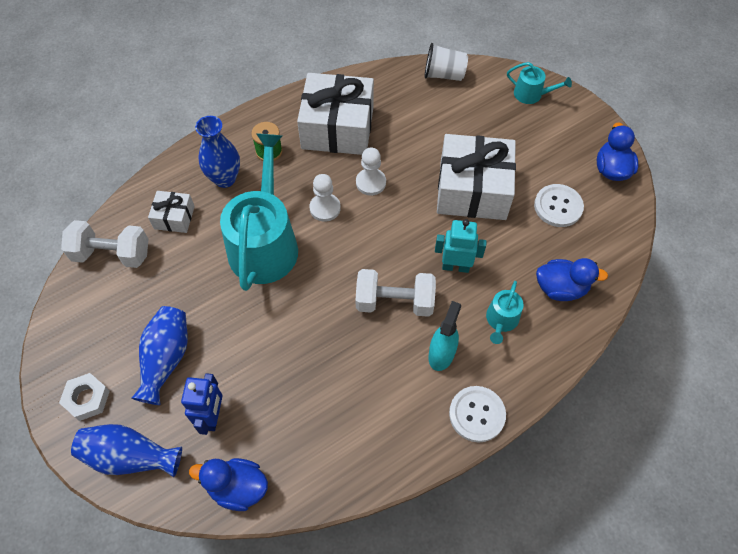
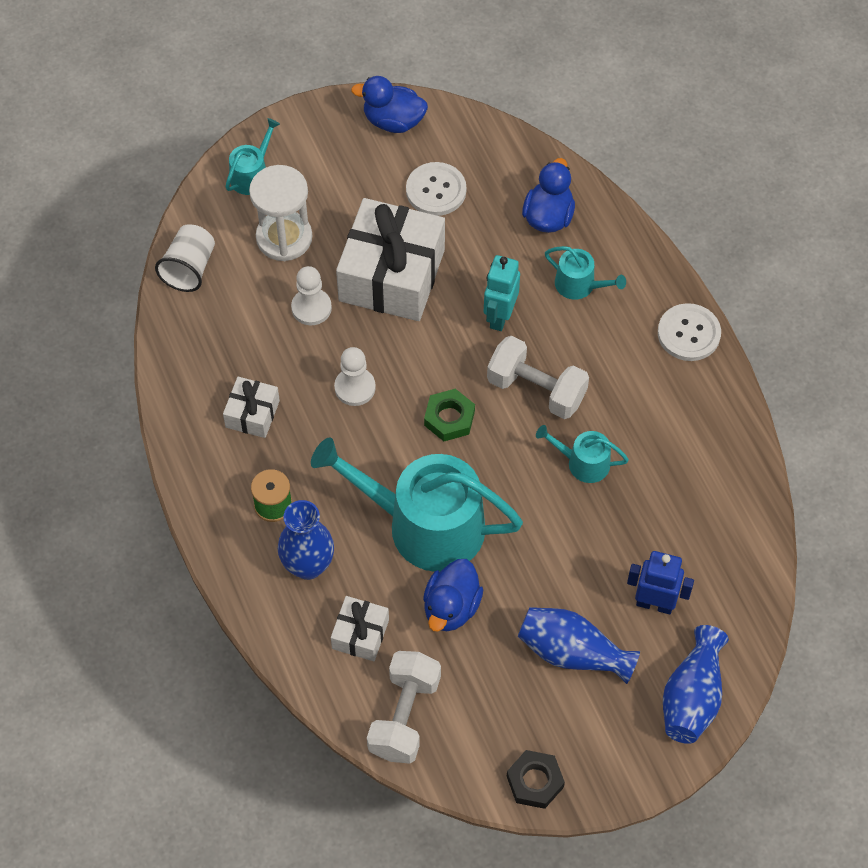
camera: 80 degrees left, 0 degrees up
(59, 346) = (535, 782): none -> black nut
(87, 398) = (612, 747): white nut -> none
(237, 487) = (742, 583): blue duck -> blue duck (451, 607)
(325, 208) = (384, 447): white pawn -> white pawn (311, 308)
(334, 345) = (583, 462): none -> turquoise watering can
(337, 128) = (252, 414): white gift -> white gift, size x0.48
(357, 246) = (449, 418): none -> green nut
(394, 302) = (536, 390): white dumbbell -> white dumbbell turned 75 degrees counterclockwise
(441, 354) = (612, 353): turquoise spray bottle -> none
(484, 121) = (284, 238): none -> white hourglass

